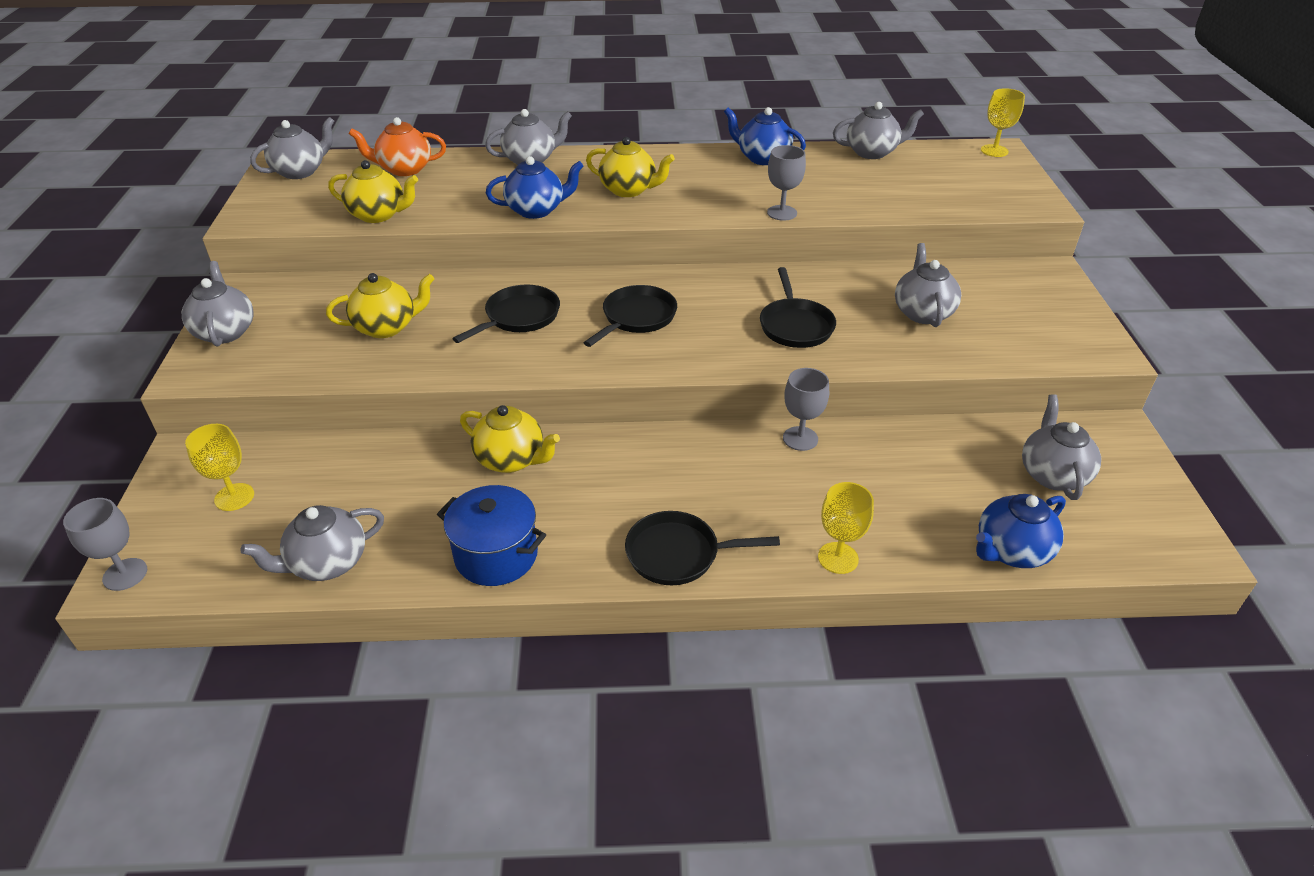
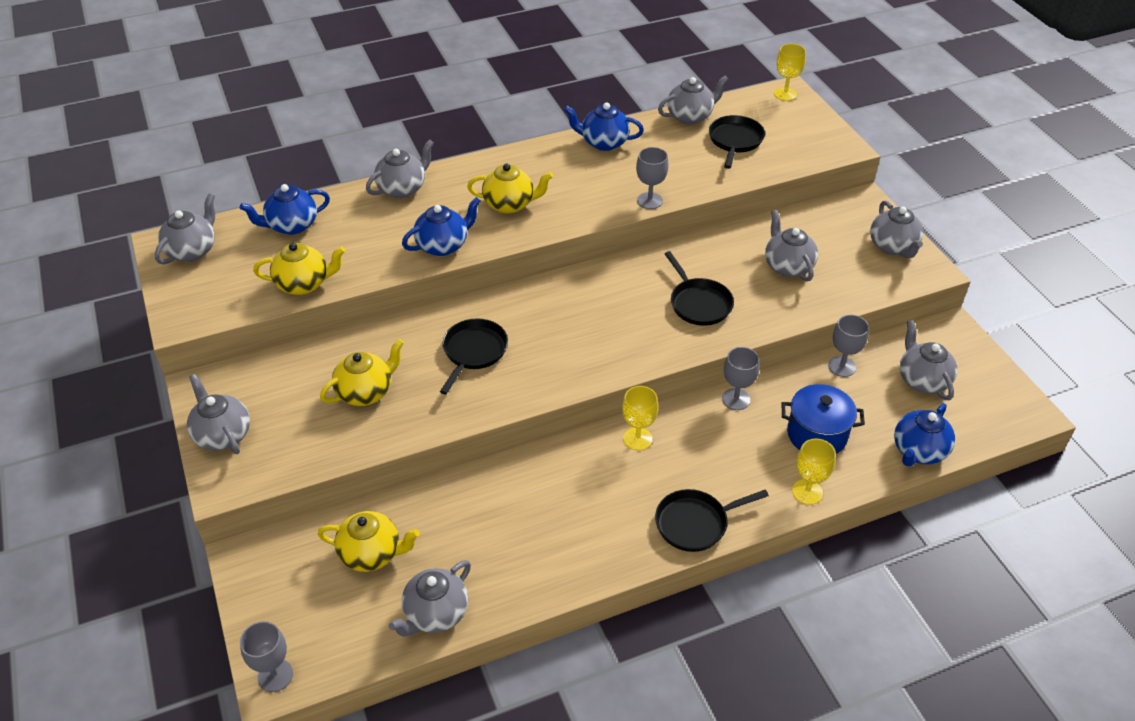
camera: 20 degrees left, 5 degrees up
(234, 497) = (318, 582): yellow goblet -> yellow goblet (637, 438)
(404, 169) = (291, 225): orange teapot -> blue teapot
(496, 555) = (562, 566): blue pot -> blue pot (817, 434)
(511, 460) = (526, 481): yellow teapot -> yellow teapot (371, 554)
(636, 317) = (570, 327): black pan -> black pan (735, 141)
(951, 436) = (841, 366): none -> grey goblet
(1067, 320) = (893, 247): none -> grey teapot

